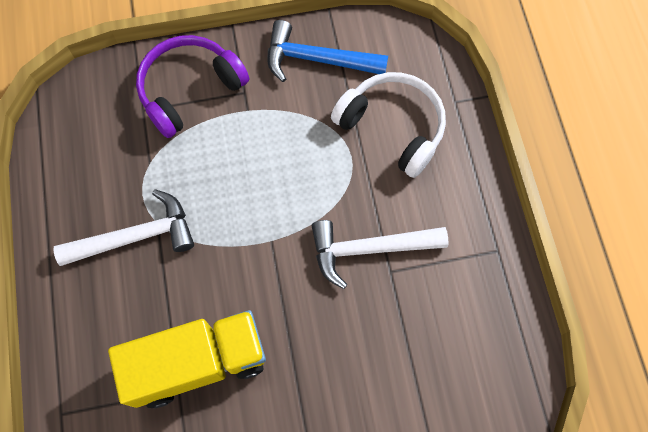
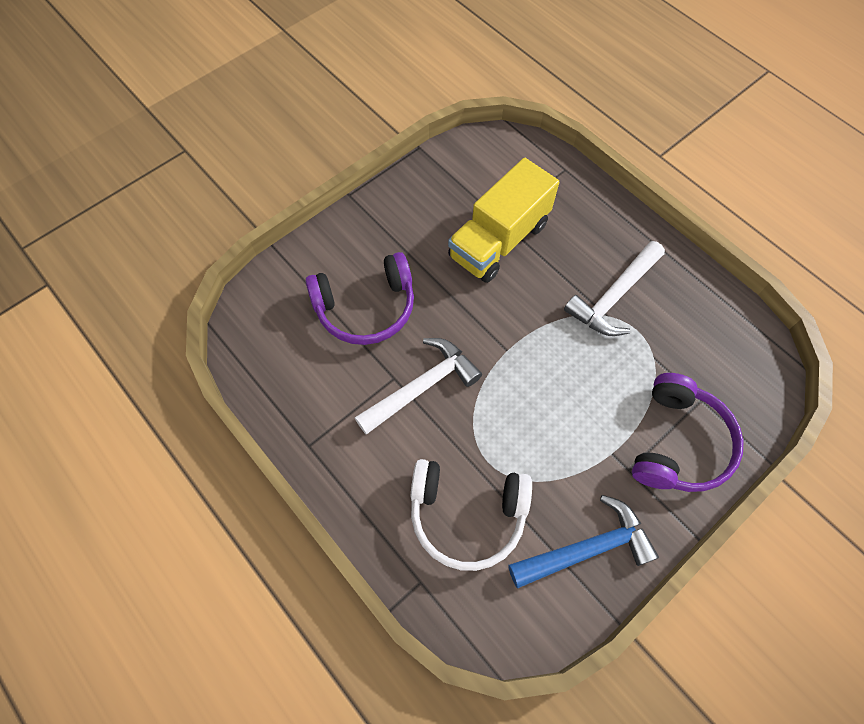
camera: 150 degrees right, 5 degrees down
(379, 361) = (366, 307): none -> purple headphones

